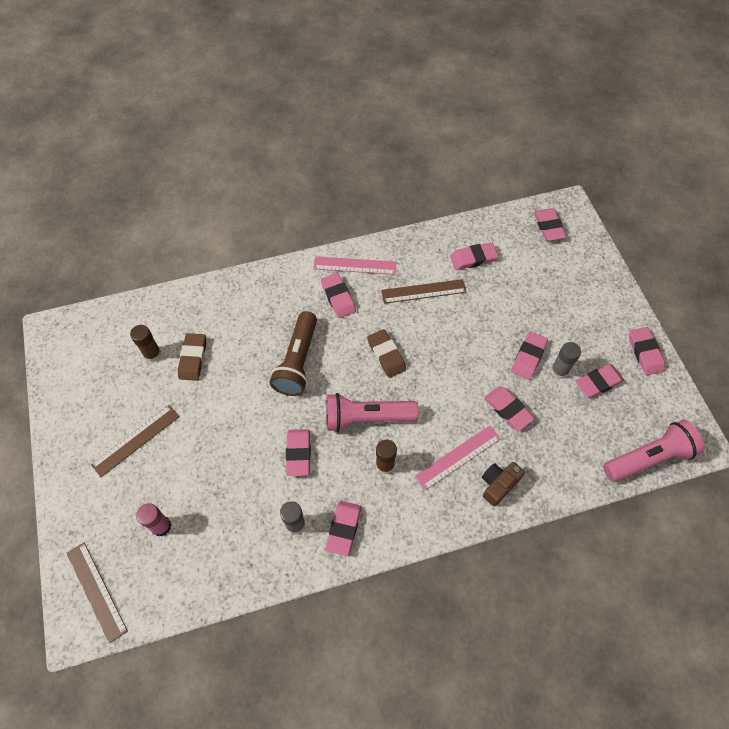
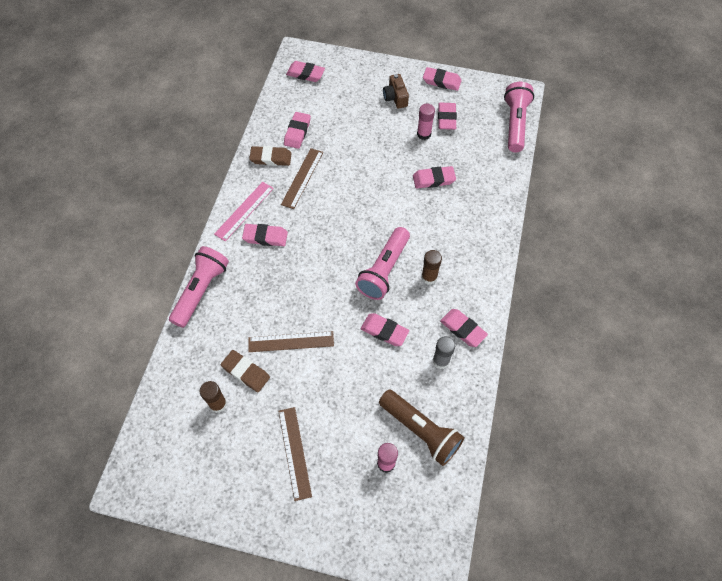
camera: 60 degrees left, 0 degrees up
(96, 591) = (413, 540): brown ruler -> brown ruler (291, 342)
(253, 279) = (201, 290): none -> pink flashlight
(298, 362) = (304, 294): brown flashlight -> brown flashlight (421, 430)
(386, 355) = (340, 230): brown eraser -> brown eraser (271, 158)
(458, 457) = (450, 228): pink ruler -> none
(498, 484) = (485, 215): brown camera -> brown camera (395, 97)
(528, 357) = (401, 145): pink eraser -> none
(559, 371) = (424, 134): grey glue stick -> pink glue stick

